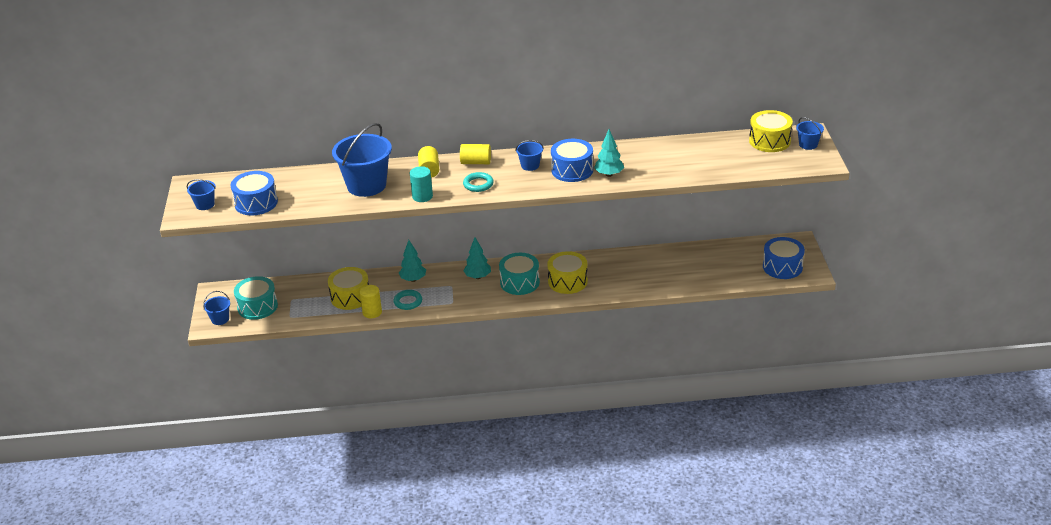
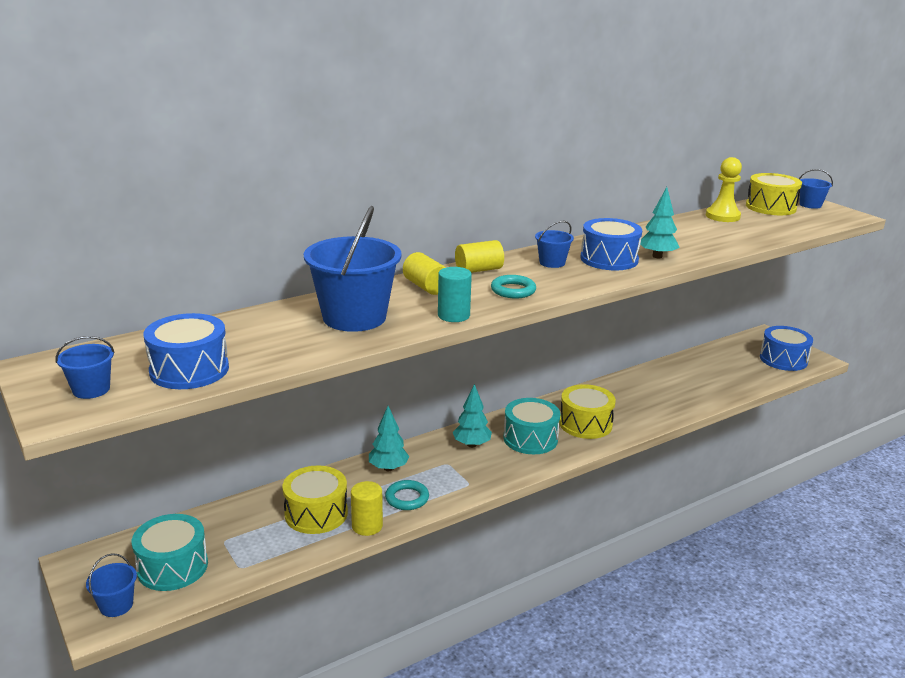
camera: 30 degrees left, 10 degrees down
(714, 144) = (722, 216): none -> yellow pawn

